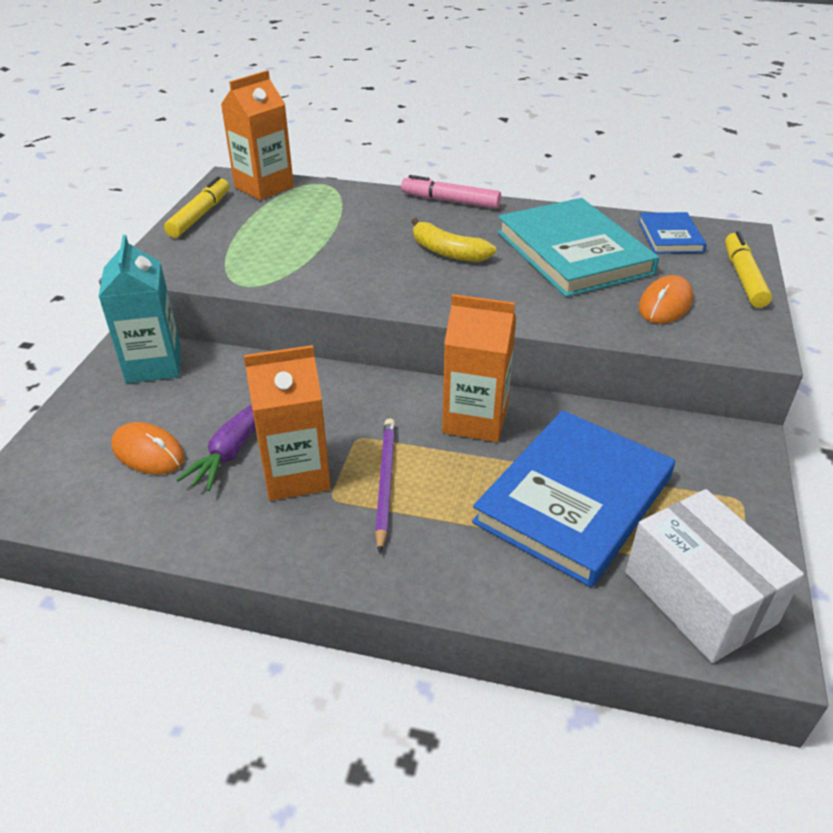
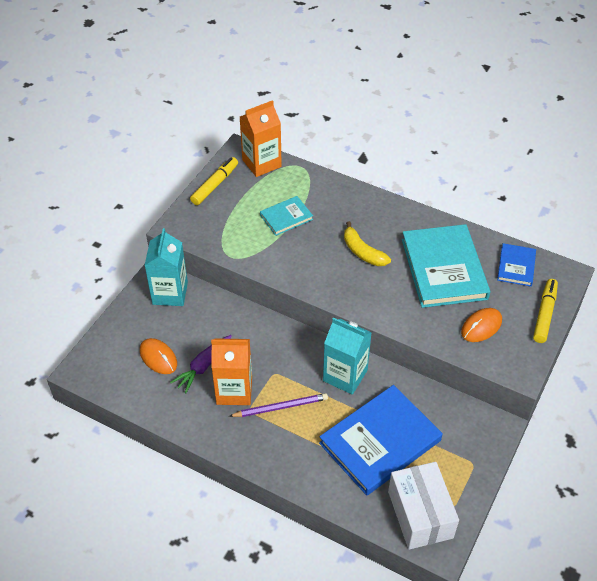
camera: 15 degrees right, 10 degrees up
(319, 233) = (286, 217): none -> turquoise book
(385, 482) = (280, 407): purple pencil -> purple pencil turned 60 degrees clockwise
(450, 201) = (382, 202): pink marker -> none
(475, 419) = (345, 375): orange carton -> turquoise carton

